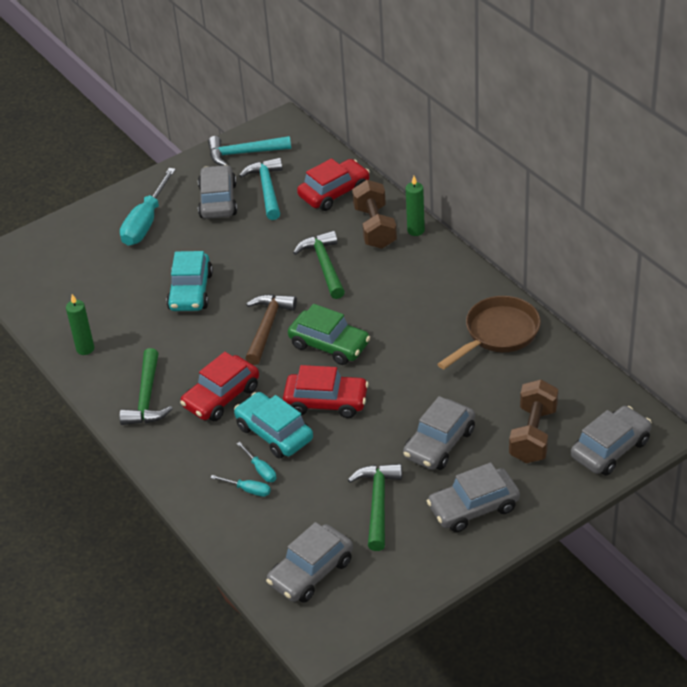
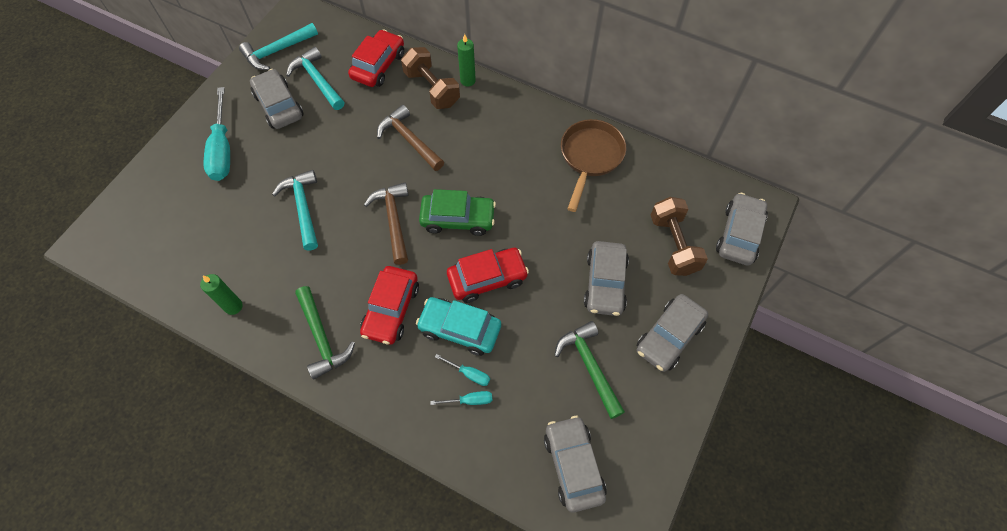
camera: 30 degrees left, 20 degrees up
(190, 291) = (303, 208): turquoise car -> turquoise hammer
(311, 572) = (573, 465): grey car -> grey car turned 150 degrees clockwise
(324, 265) = (409, 140): green hammer -> brown hammer

